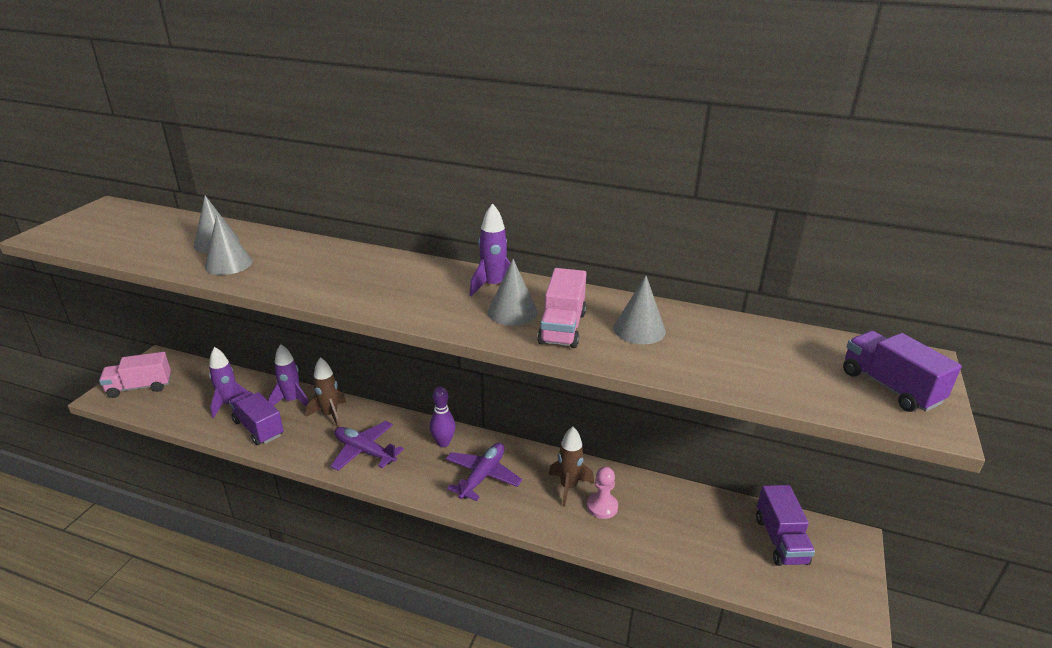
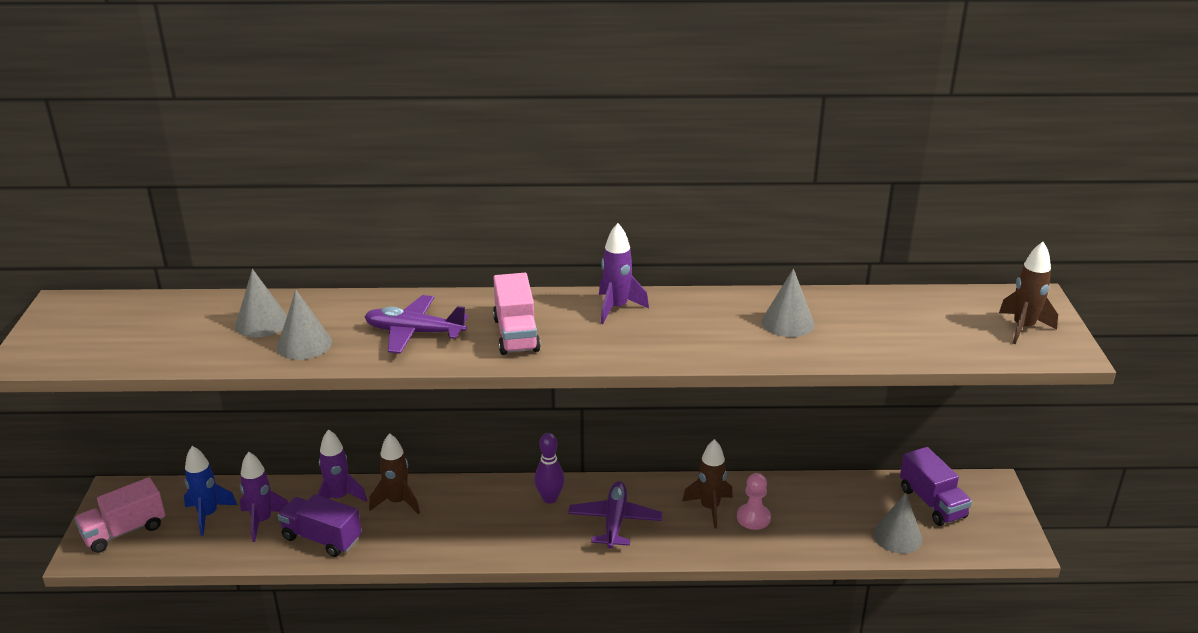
camera: 20 degrees left, 0 degrees up
(199, 390) = (208, 515): none -> blue rocket
(365, 451) = (468, 530): purple plane -> purple plane (414, 332)
(512, 312) = (657, 331): grey cone -> grey cone (897, 536)
(562, 328) = (717, 337): pink truck -> pink truck (516, 334)
(890, 387) = (1023, 328): purple truck -> brown rocket

